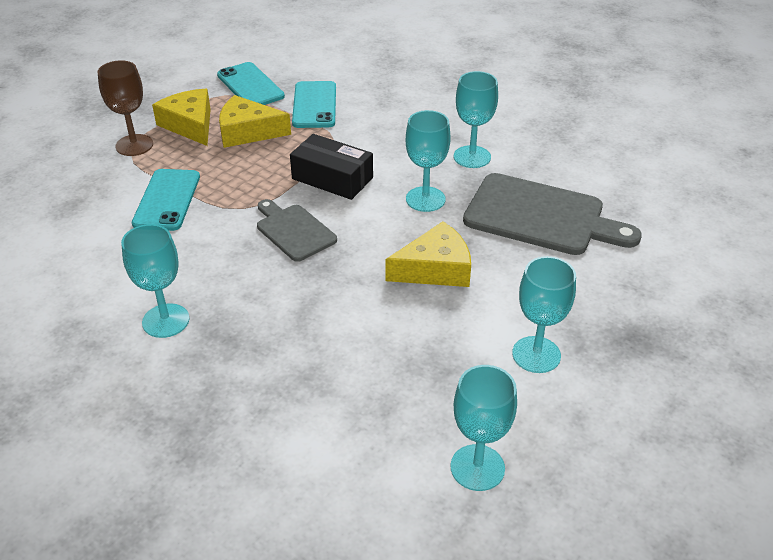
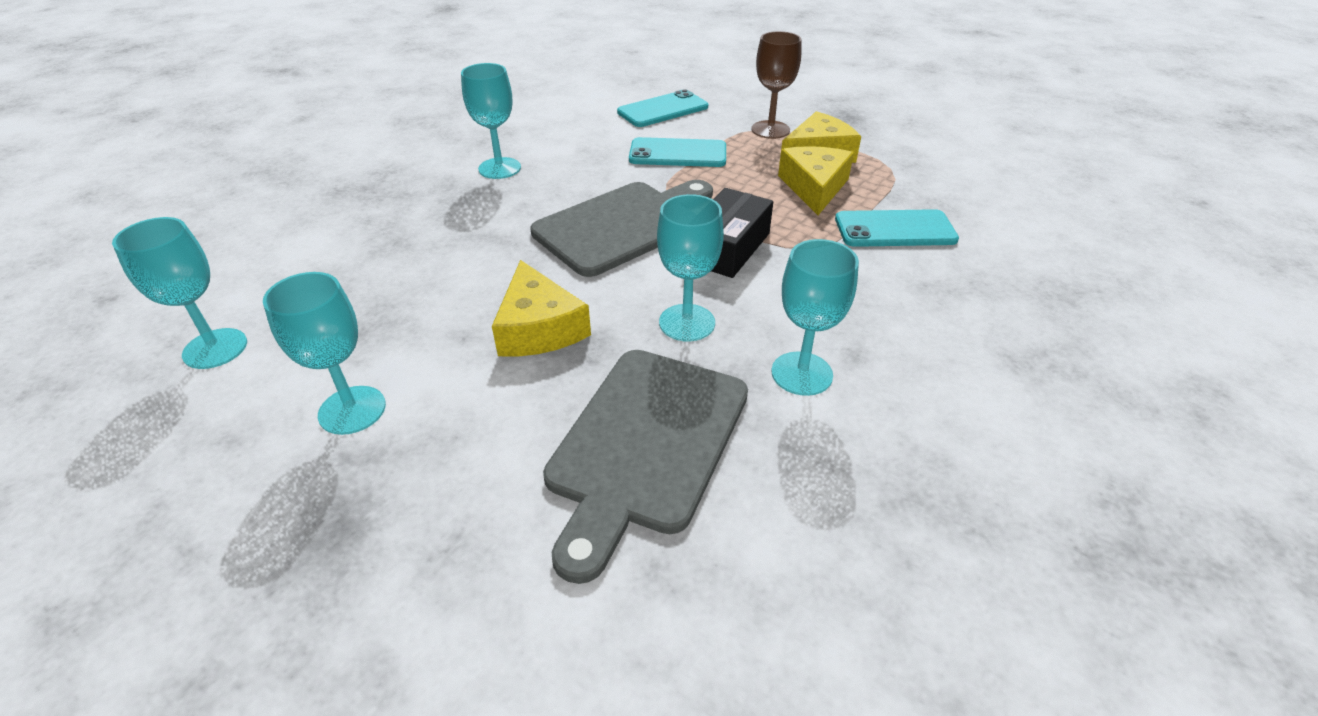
camera: 90 degrees right, 0 degrees up
(250, 86) = (920, 183): turquoise phone -> turquoise phone (663, 110)
(294, 231) = (623, 225): grey cutting board -> grey cutting board, size x1.73

